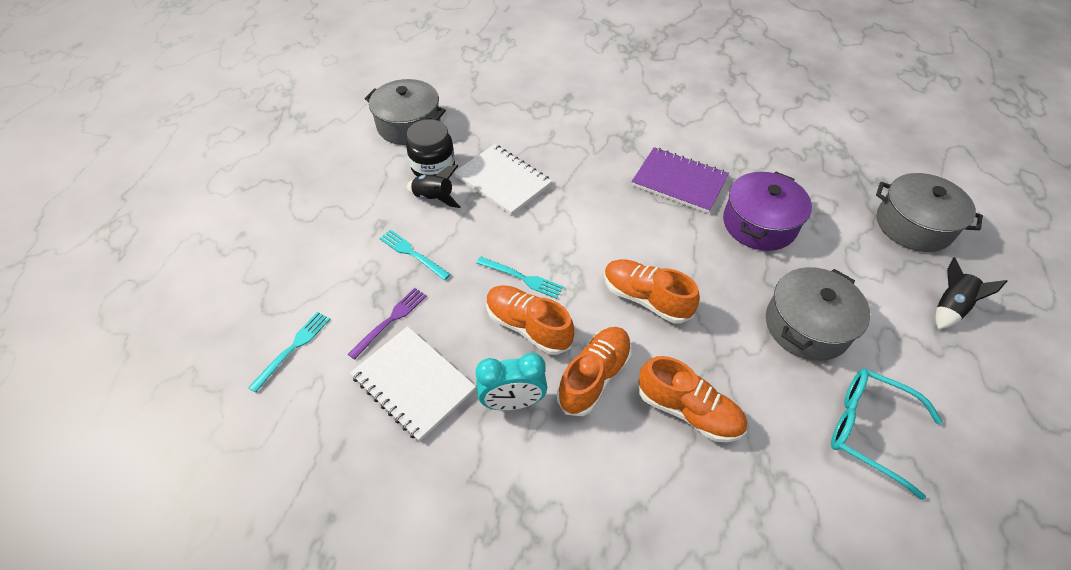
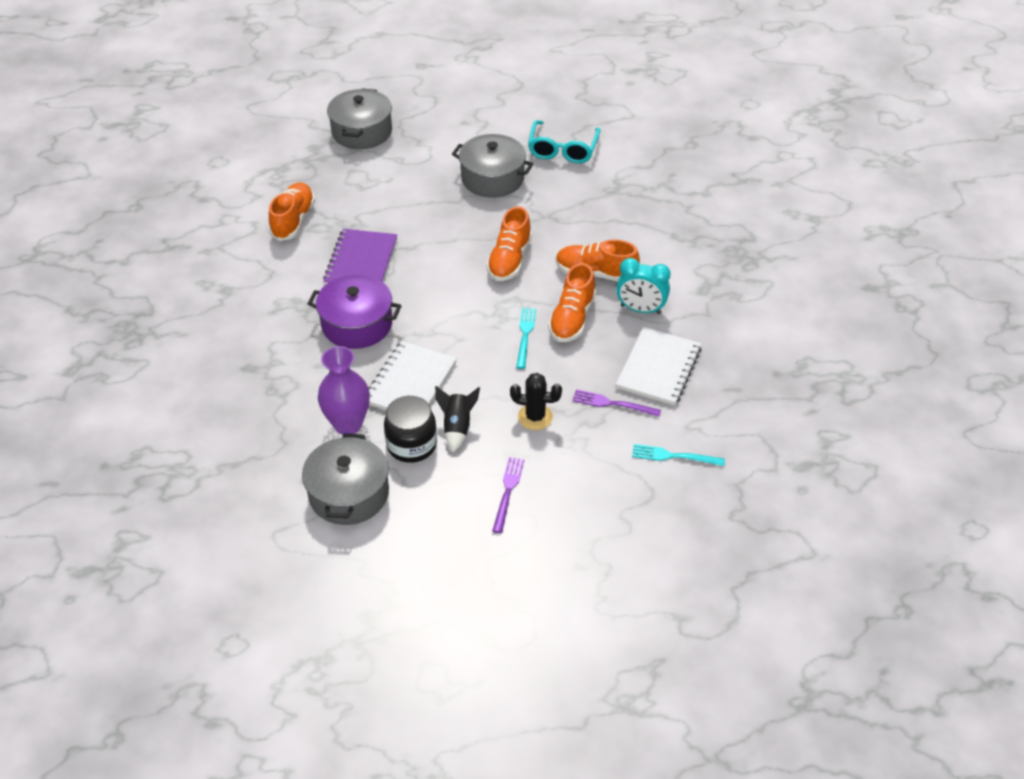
camera: 110 degrees left, 5 degrees down
(345, 212) = (508, 491): none -> purple fork
(412, 253) = (535, 417): turquoise fork -> black cactus
(477, 137) = (348, 424): none -> purple vase
(513, 402) = (640, 309): turquoise clock -> turquoise clock turned 135 degrees clockwise
(688, 410) = (595, 225): orange shoe -> orange shoe (293, 220)
(759, 224) = (396, 209): purple pot -> purple pot (357, 324)
(949, 307) = (441, 117): black rocket -> none

